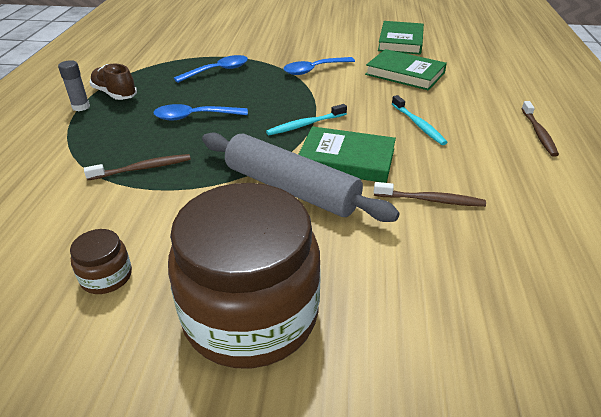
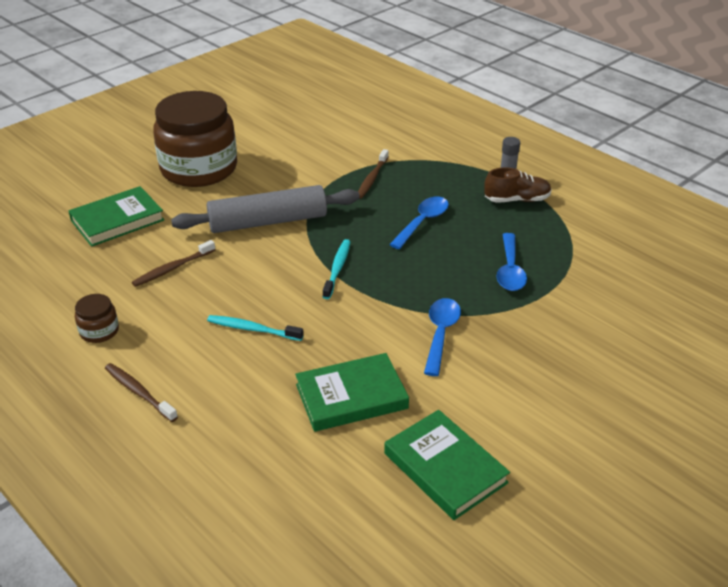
camera: 130 degrees right, 0 degrees up
(106, 276) = (282, 142): brown jar -> brown jar (99, 331)
(346, 159) = (264, 261): green book -> green book (117, 220)

